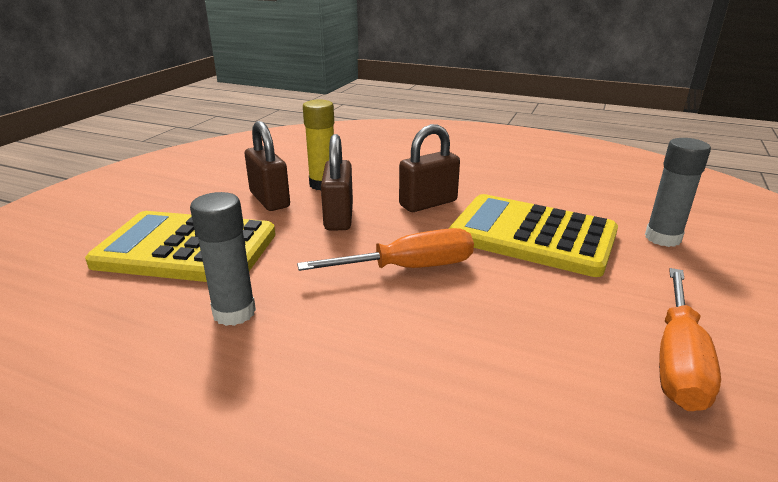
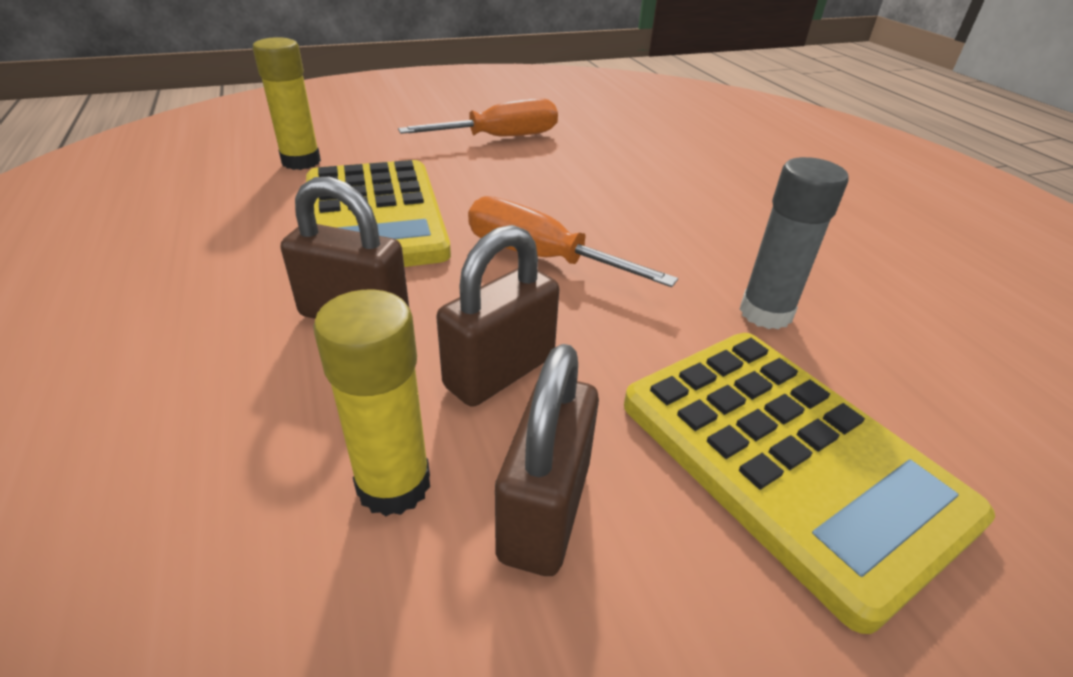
camera: 135 degrees left, 10 degrees up
(662, 238) = (301, 162): grey glue stick -> yellow glue stick

